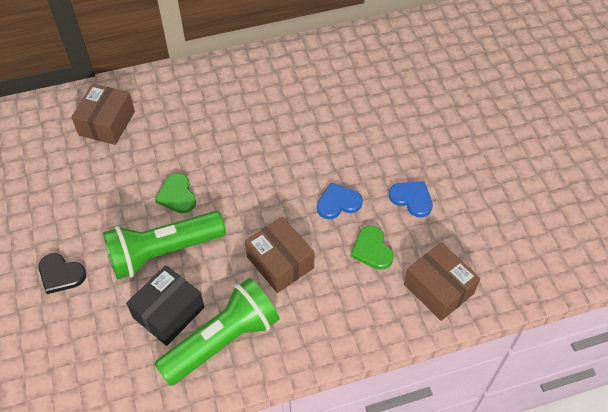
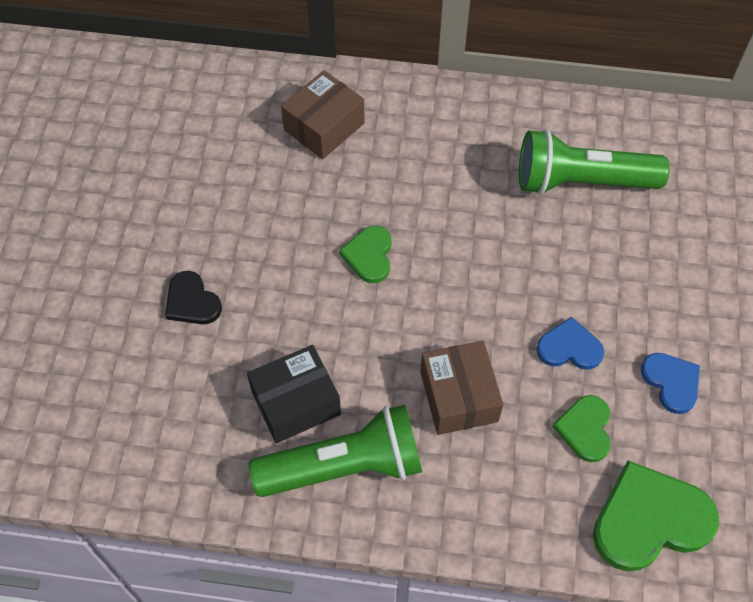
camera: 25 degrees right, 5 degrees up
(163, 252) = (321, 323): green flashlight -> green flashlight (581, 181)
(438, 289) = (650, 520): brown box -> green heart

